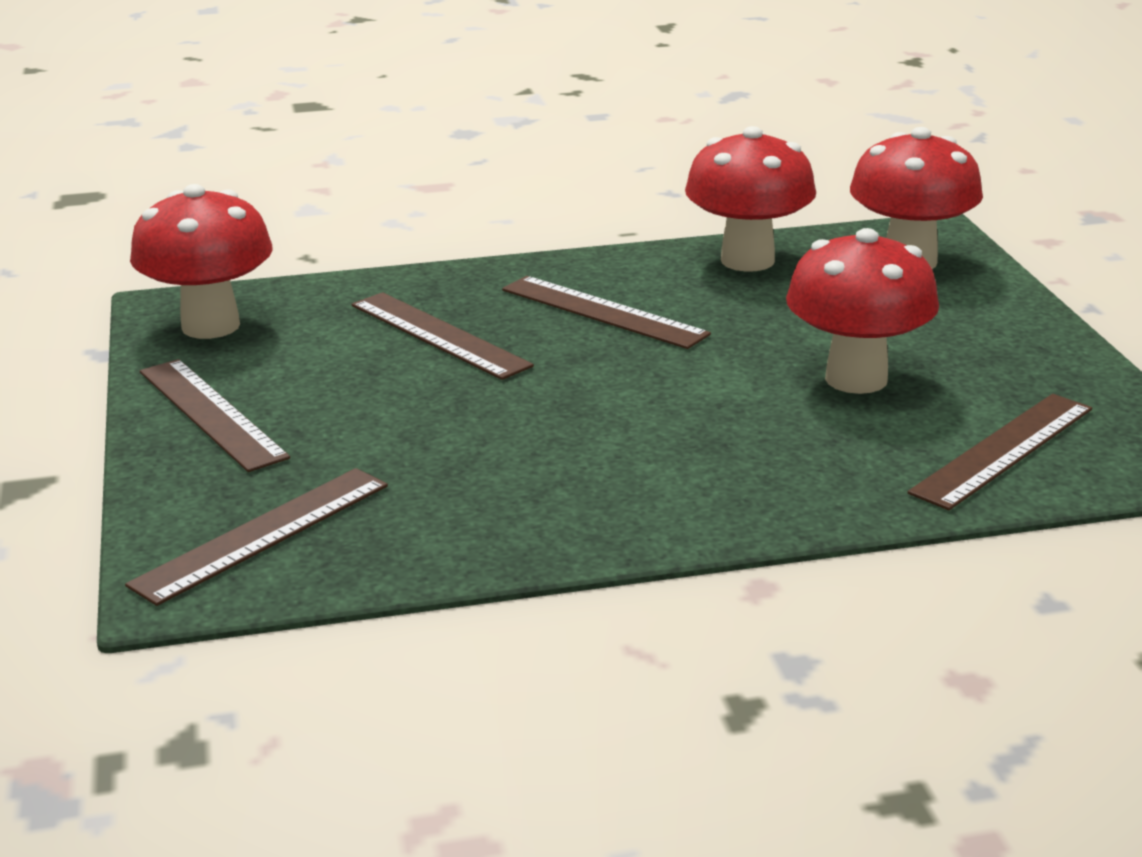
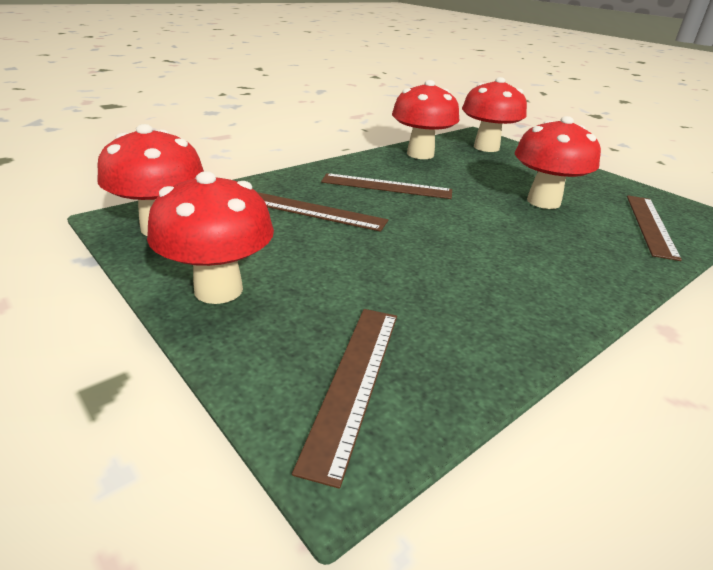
camera: 30 degrees left, 5 degrees up
(211, 414) = (218, 290): brown ruler -> red mushroom

